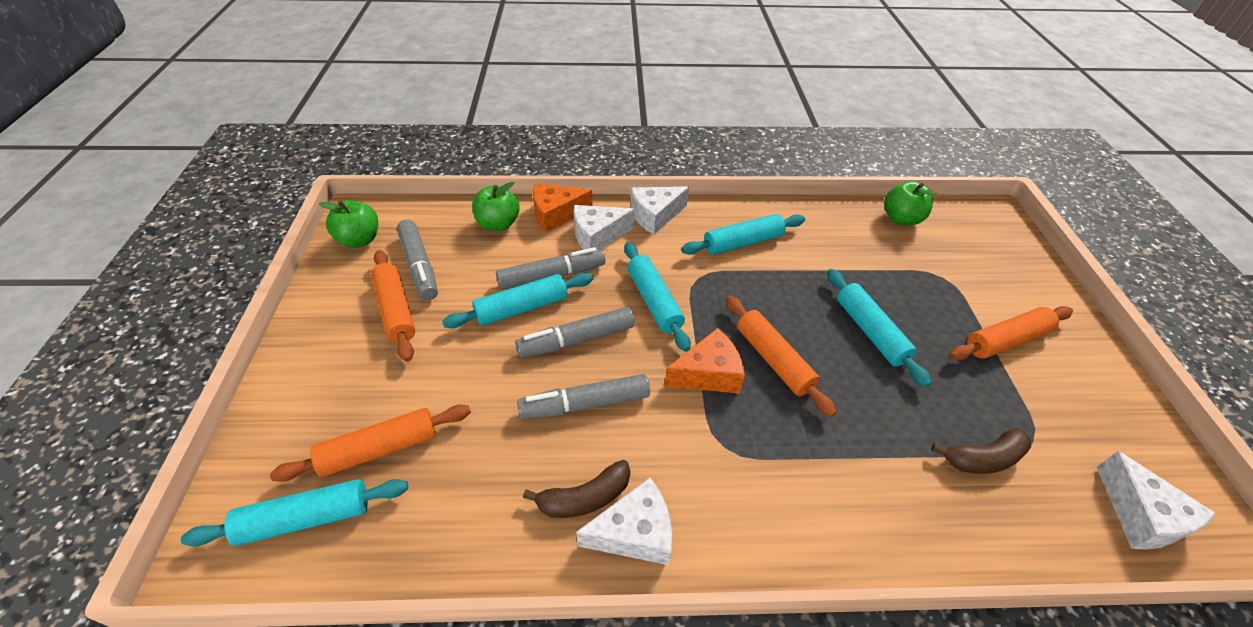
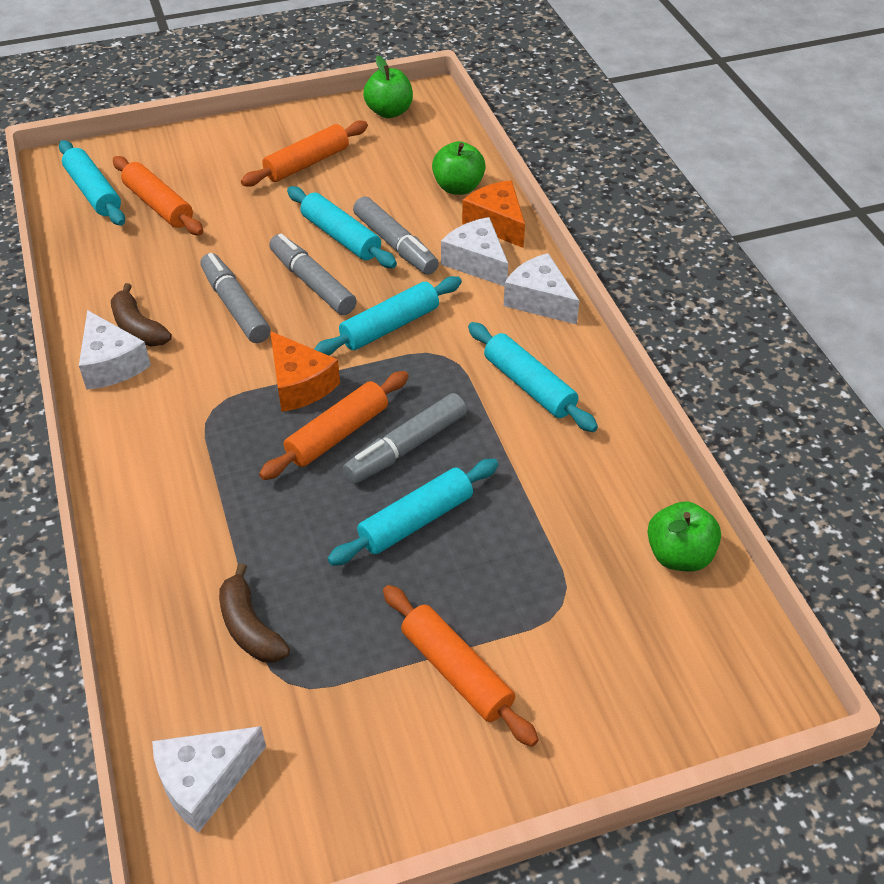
camera: 75 degrees right, 0 degrees up
(419, 266) = (370, 158): grey marker -> grey marker (406, 447)

